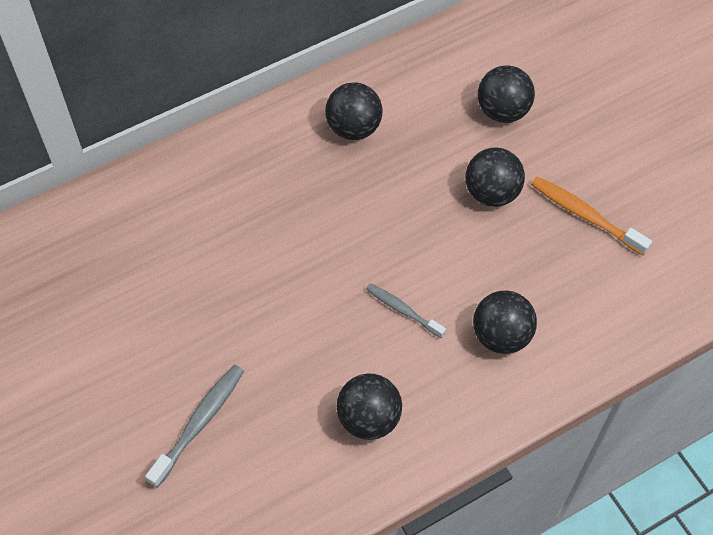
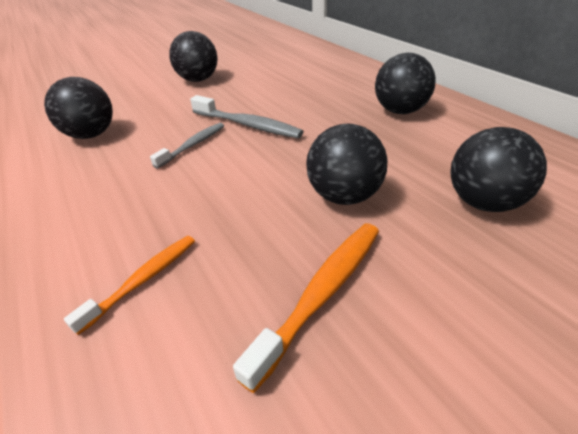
camera: 90 degrees right, 20 degrees down
(199, 423) = (129, 78): grey toothbrush -> grey toothbrush (248, 125)
(501, 335) = (140, 208): black ball -> black ball (198, 80)
(577, 315) = (143, 280): none -> orange toothbrush

